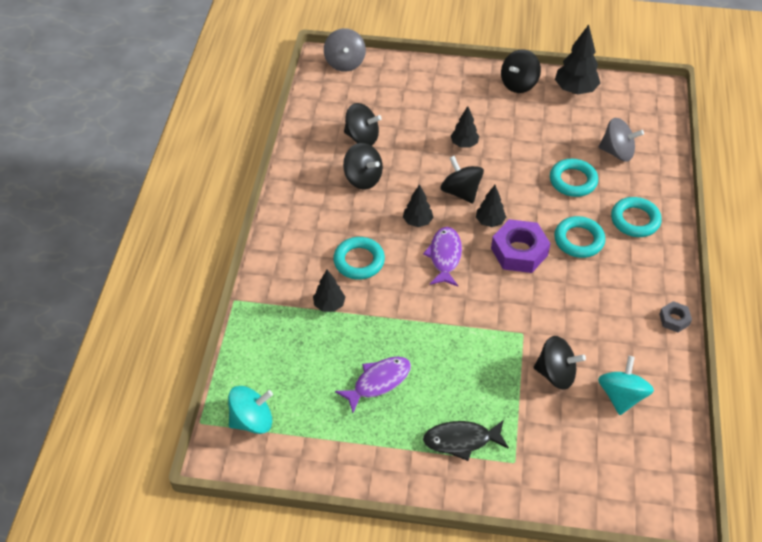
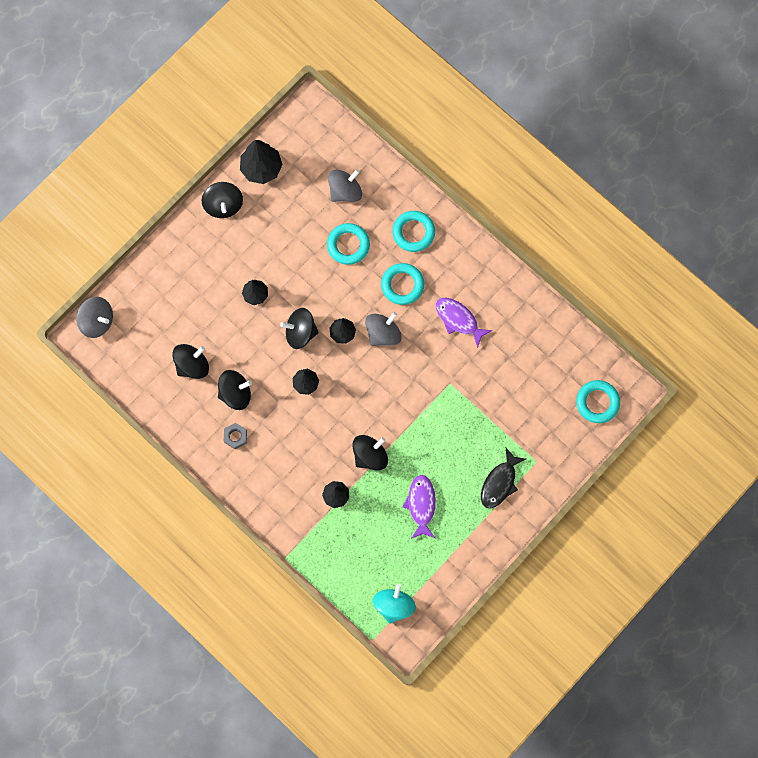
camera: 55 degrees left, 25 degrees up
(359, 261) = (312, 449): turquoise ring -> turquoise ring (597, 402)
(444, 256) = (350, 387): purple fish -> purple fish (458, 320)
(519, 251) = (383, 333): purple nut -> grey spinning top
(556, 374) = (494, 387): black spinning top -> black spinning top (370, 455)
(621, 396) = (538, 359): turquoise spinning top -> none
(674, 319) = (508, 278): grey nut -> grey nut (235, 436)

